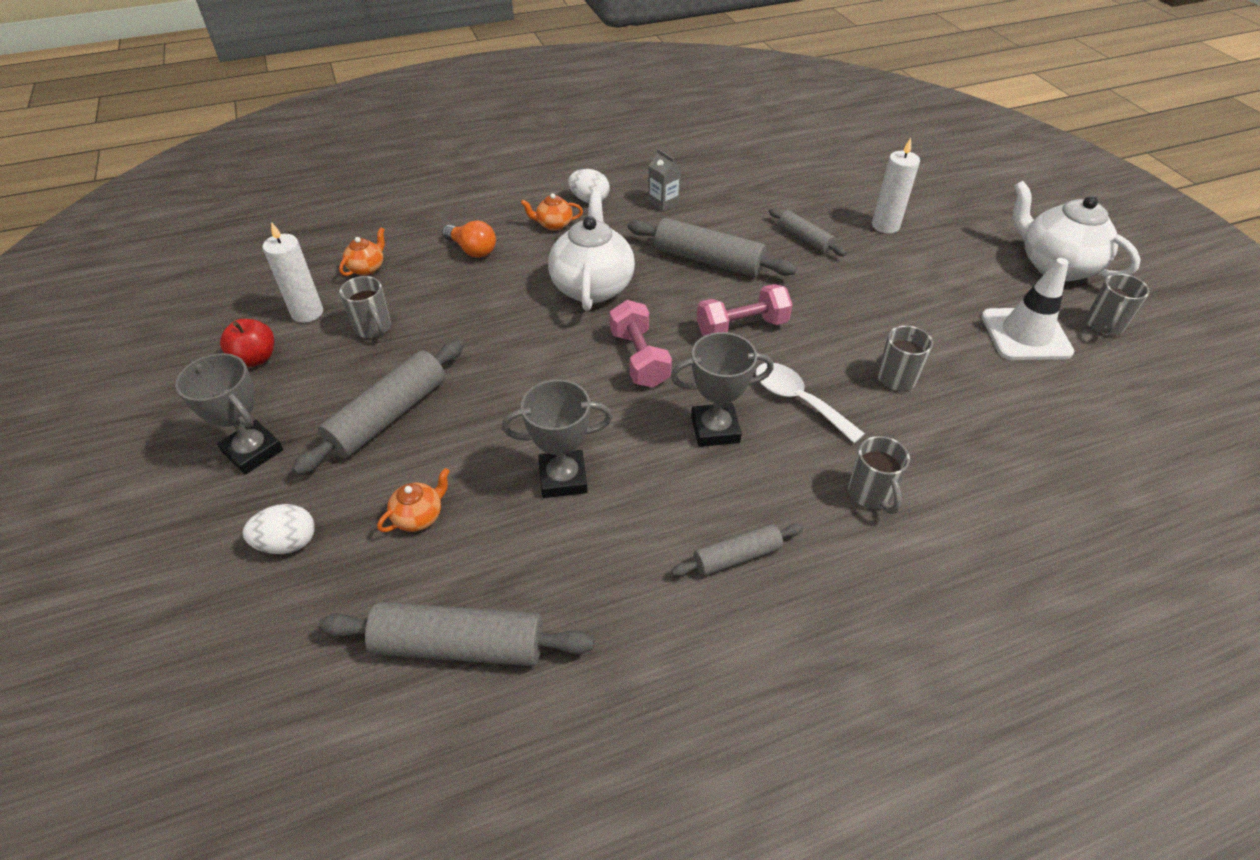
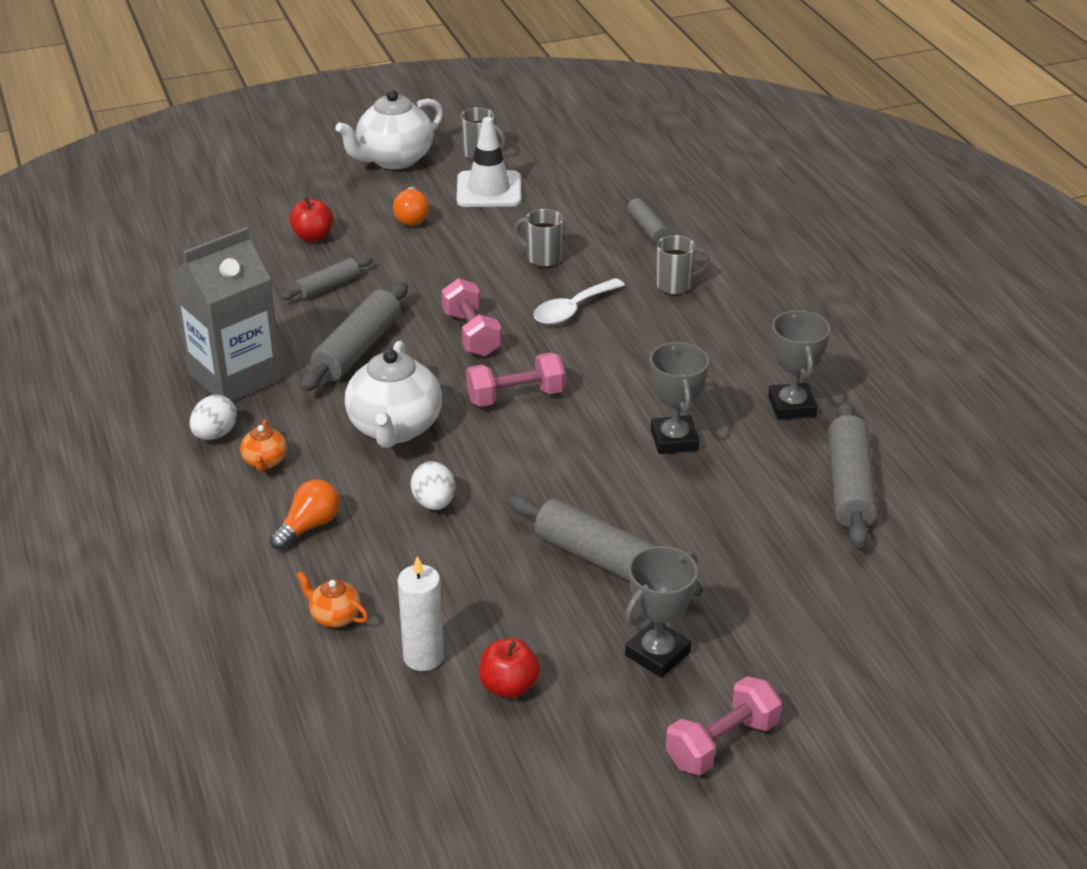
camera: 90 degrees left, 10 degrees down
(125, 491) = (722, 743): none -> pink dumbbell
(288, 543) = (769, 603): white egg -> white egg (434, 503)
(373, 328) = (458, 592): grey mug -> none
(419, 516) = (727, 522): orange teapot -> none
(592, 286) = (395, 428): white teapot -> white teapot turned 90 degrees counterclockwise
(663, 203) = (235, 377): grey carton -> grey carton, size x2.42
(715, 429) = (609, 355): grey trophy -> grey trophy (791, 406)
(737, 556) = (744, 351): grey rolling pin -> grey rolling pin (647, 228)
(885, 226) = (313, 236): white candle -> red apple
(944, 282) = (412, 217): none -> orange light bulb

